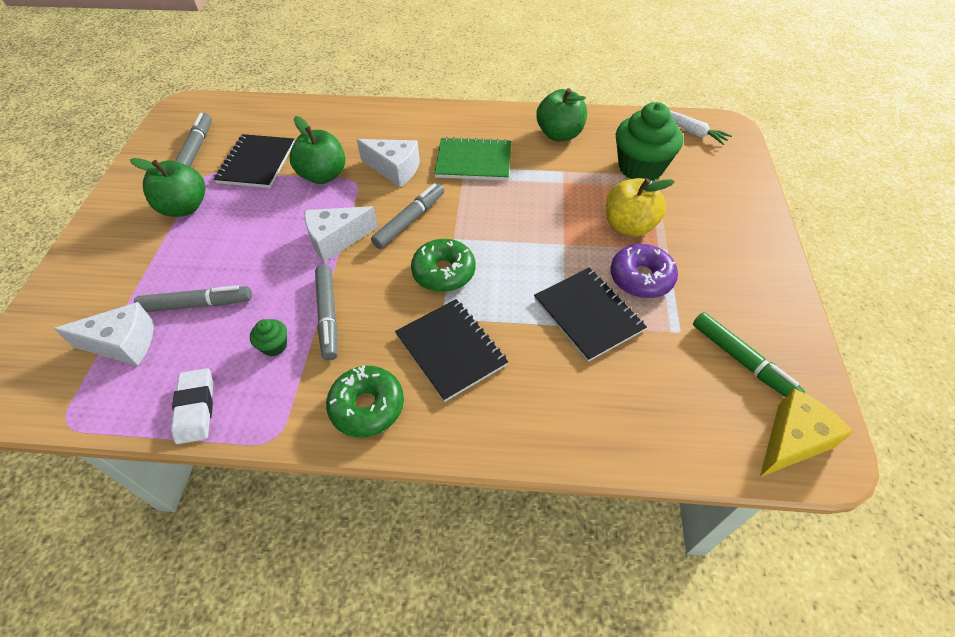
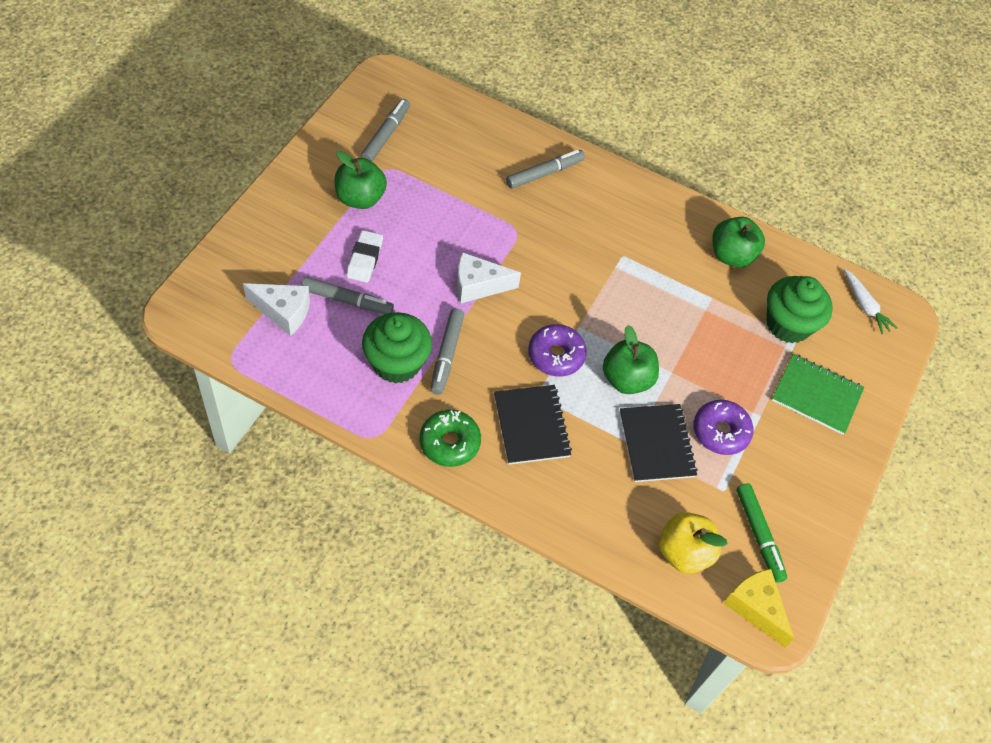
camera: 15 degrees right, 5 degrees up
(196, 408) = (325, 389): white eraser -> white eraser (365, 259)
(256, 163) = (435, 173): black notebook -> none
(274, 346) = (396, 363): green cupcake -> green cupcake, size x2.26
(323, 175) = (490, 212): green apple -> green apple (627, 379)
(394, 169) = (557, 232): white cheese -> none
(409, 221) = (548, 293): grey marker -> grey marker (544, 173)
(444, 272) = (556, 355): green donut -> purple donut
(473, 161) = (634, 252): green notebook -> green notebook (816, 395)
(629, 226) = (740, 379): yellow apple -> yellow apple (684, 552)
(792, 441) = (755, 608): yellow cheese -> yellow cheese turned 105 degrees counterclockwise

